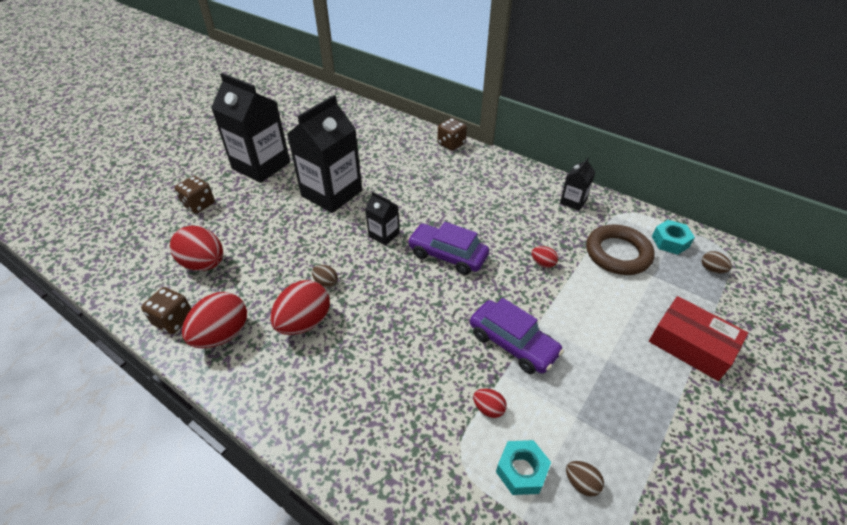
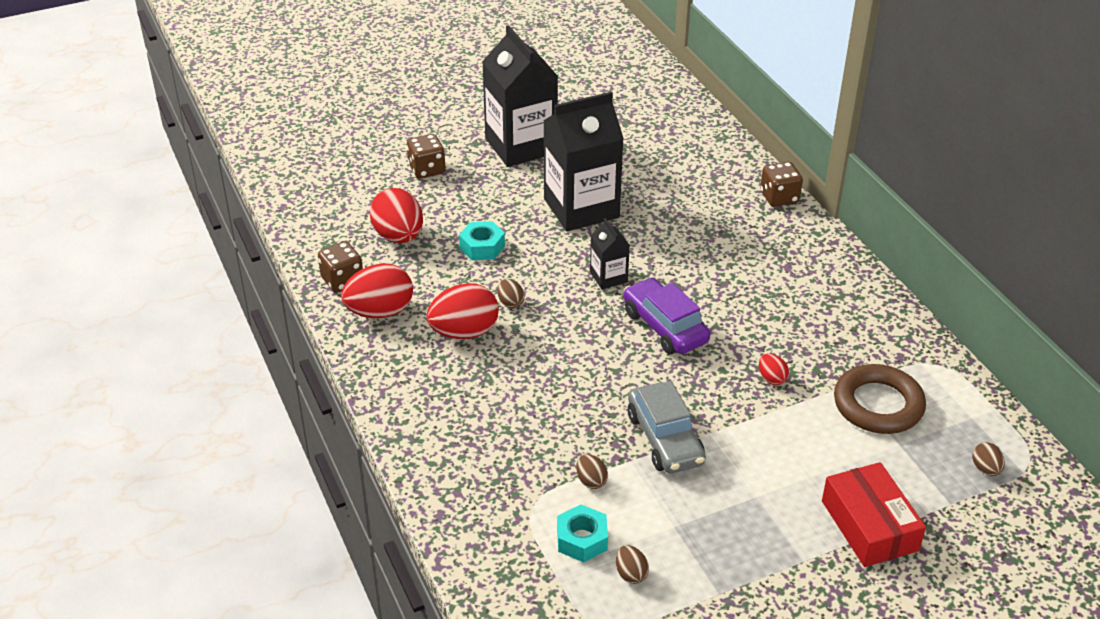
camera: 30 degrees right, 5 degrees down
(488, 409) = (591, 481): red egg -> brown egg
(513, 343) = (665, 439): purple car -> grey car
(573, 201) = (880, 326): black carton -> none
(670, 241) = (964, 419): turquoise nut -> turquoise nut (482, 247)

